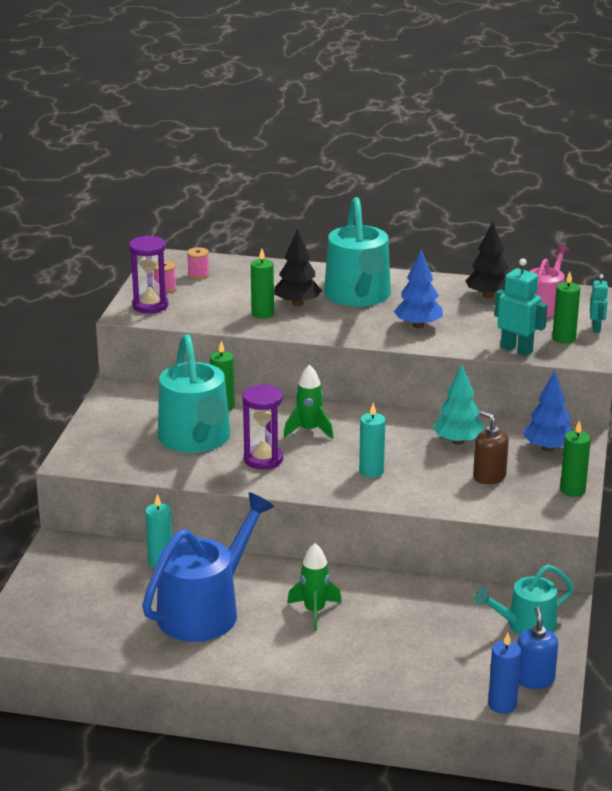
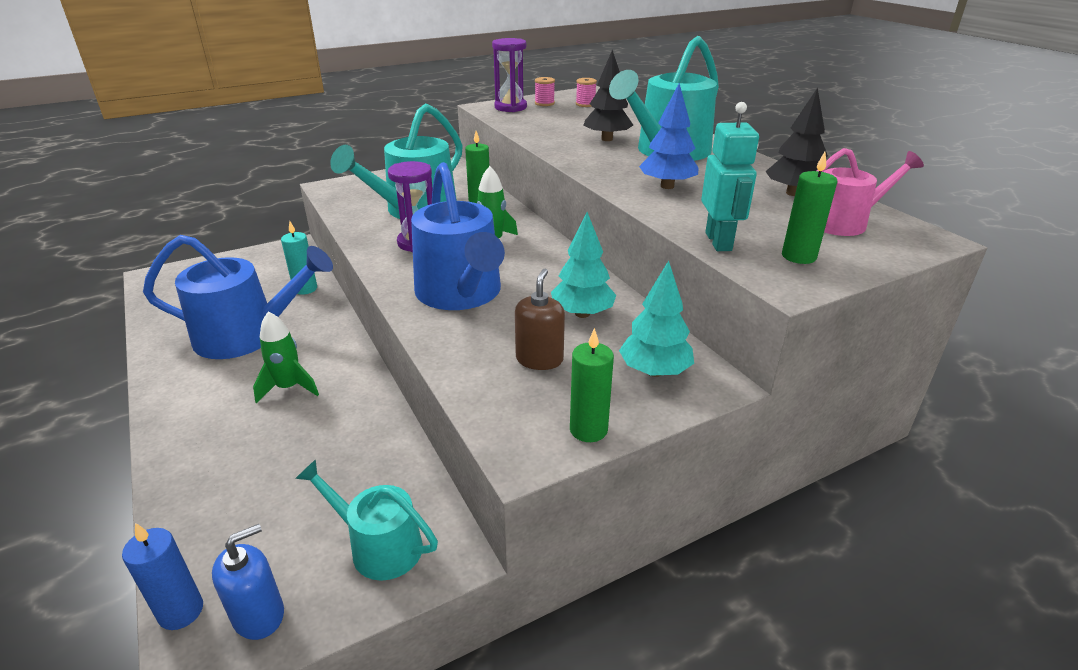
camera: 50 degrees right, 5 degrees up
(262, 314) = (566, 135): green candle -> none
(371, 471) = (461, 293): turquoise candle -> blue watering can
(548, 448) = (654, 371): blue tree -> turquoise tree
(596, 328) = (864, 265): turquoise robot -> none

